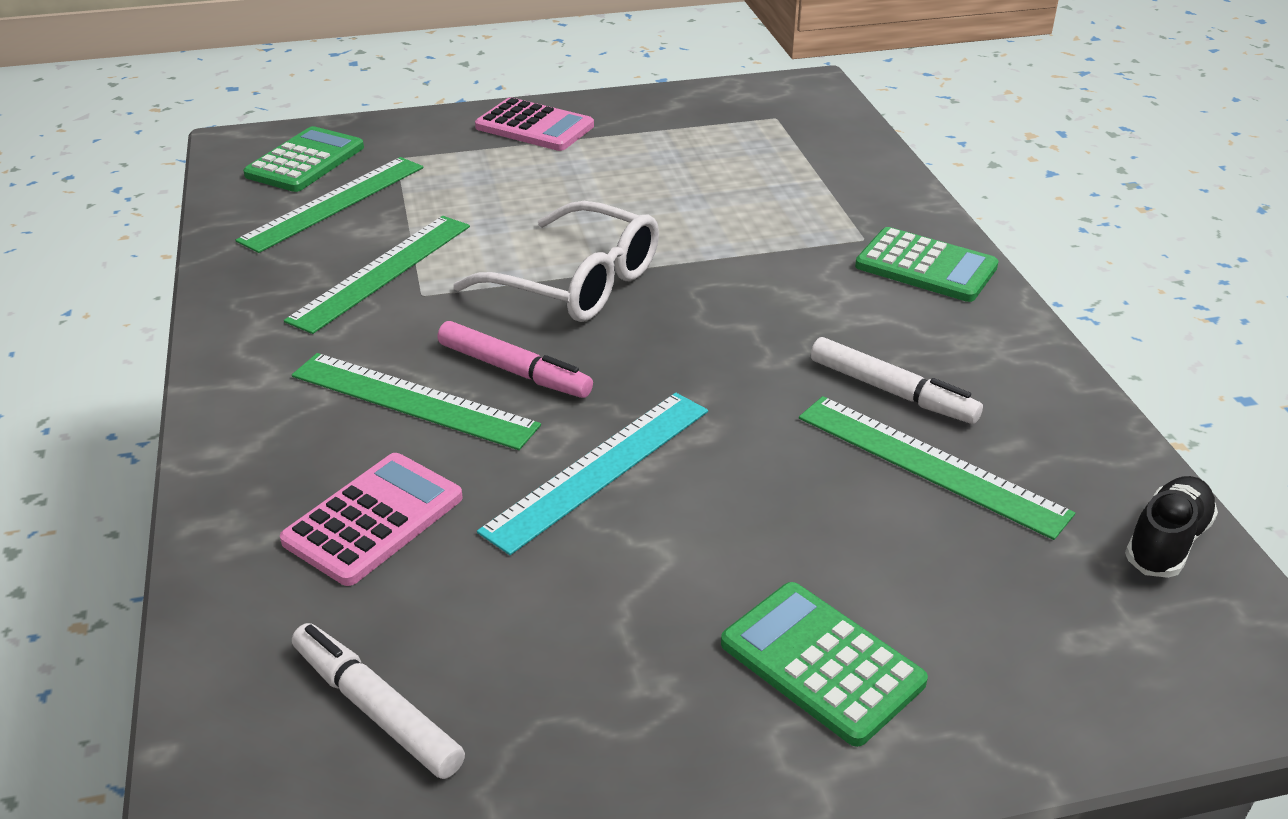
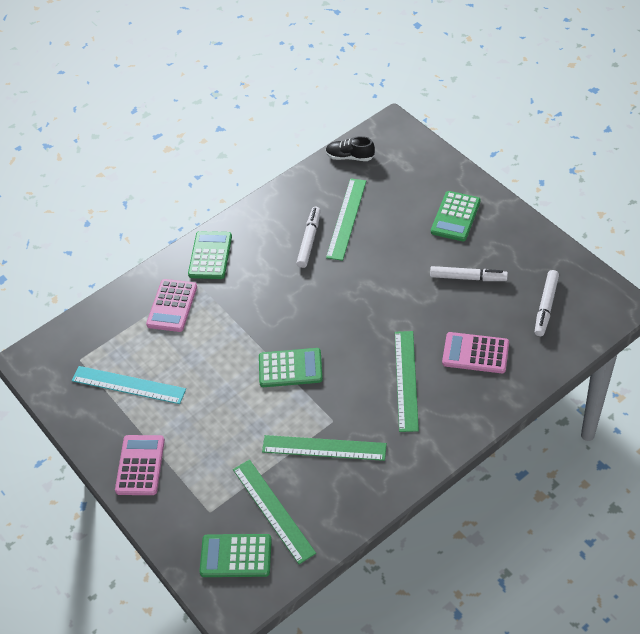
camera: 110 degrees left, 15 degrees up
(334, 203) = (273, 510): green ruler -> green ruler turned 45 degrees clockwise
(514, 370) = (367, 358): pink marker -> none
(577, 283) = (290, 368): white glasses -> green calculator
(593, 598) = (468, 277): none -> white marker
(599, 469) = (407, 304): turquoise ruler -> turquoise ruler (128, 385)
(825, 206) = (172, 306): none -> pink calculator

